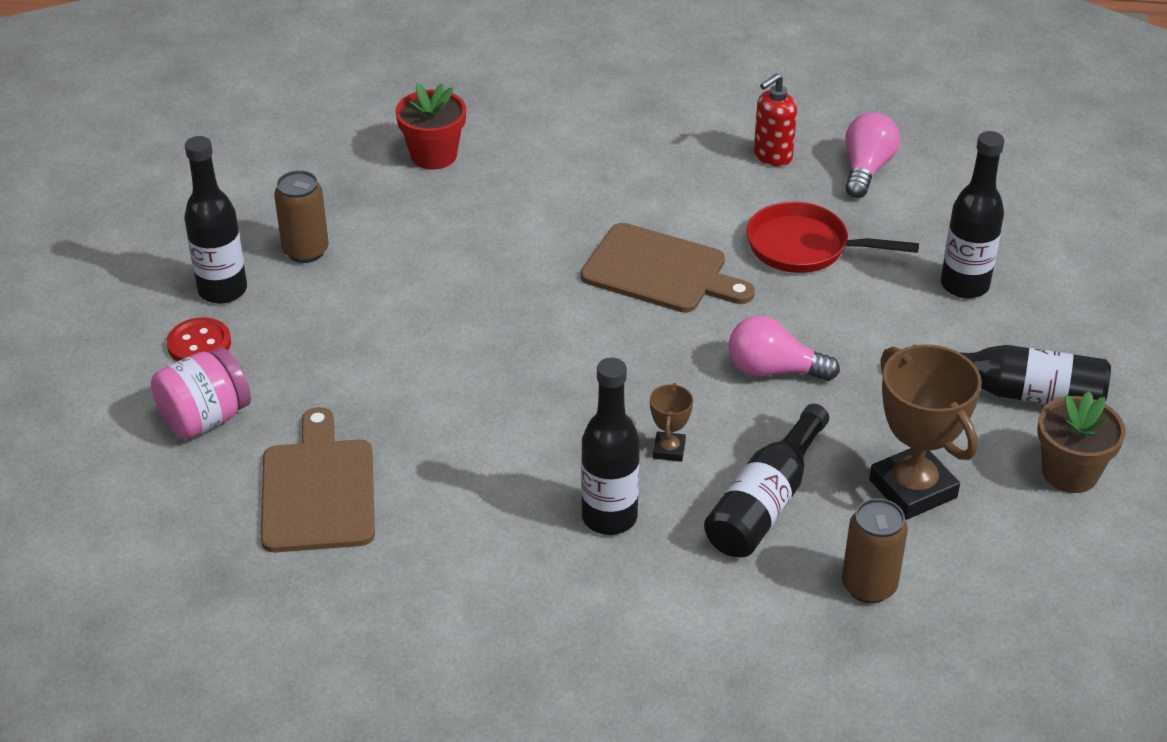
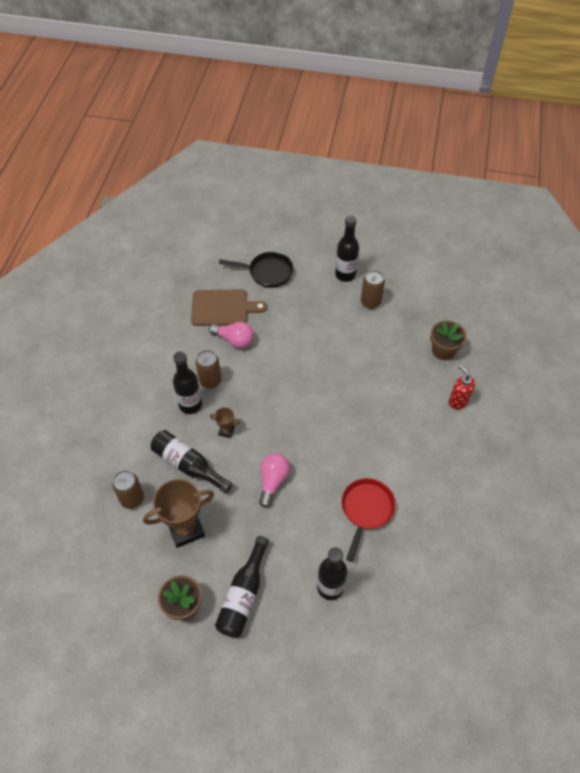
camera: 95 degrees right, 15 degrees up
(199, 344) = (312, 268): red button -> none
(205, 419) = (267, 272): pink jar -> black pan
(433, 155) = (443, 350): red flower pot -> brown flower pot
(539, 490) = (210, 381): none -> brown can
(660, 271) = (350, 440): brown cutting board -> none
(772, 156) = (446, 506): red soap dispenser -> red soap dispenser (458, 401)
(866, 169) = (435, 555): pink light bulb -> pink light bulb (234, 340)

